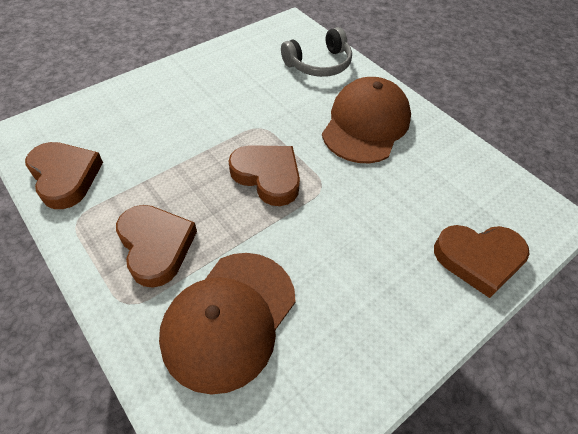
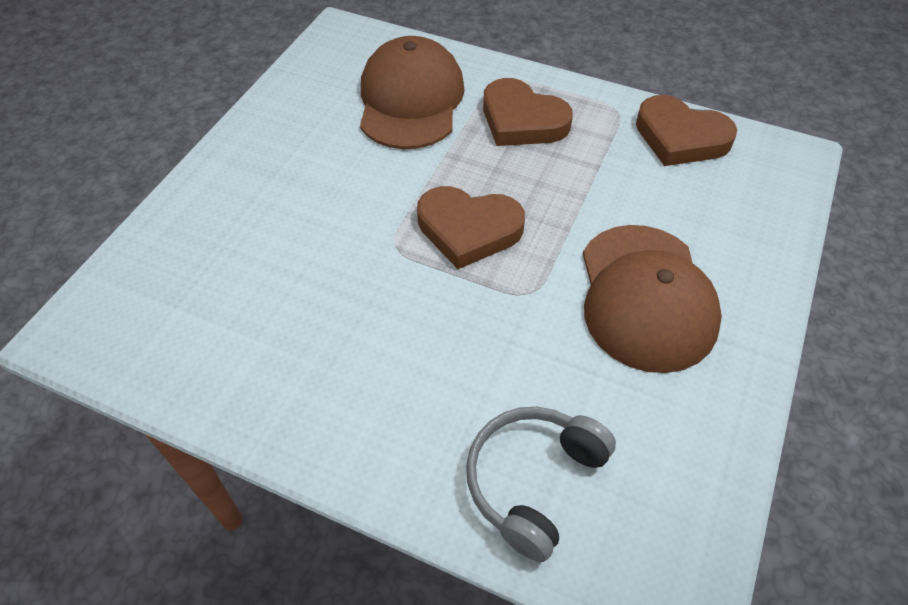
camera: 155 degrees right, 0 degrees up
(366, 124) = (380, 372): brown cap -> brown cap (646, 297)
(479, 259) = (177, 238): brown heart -> none

